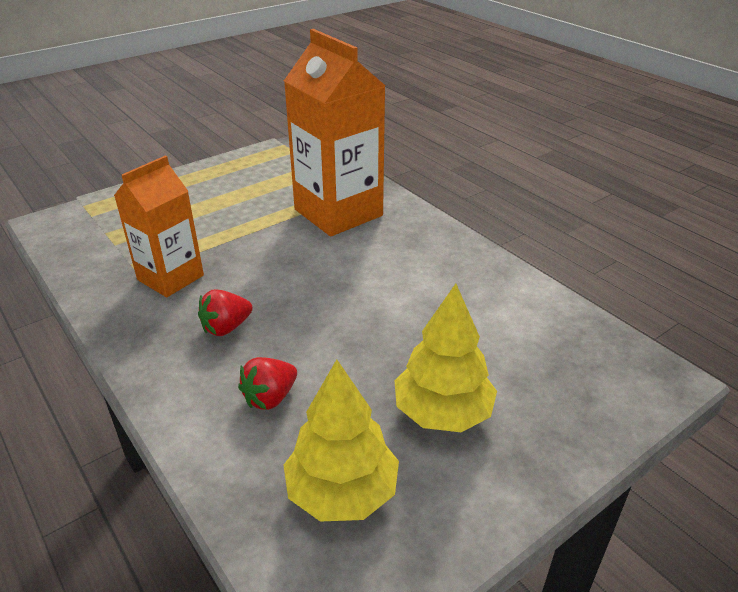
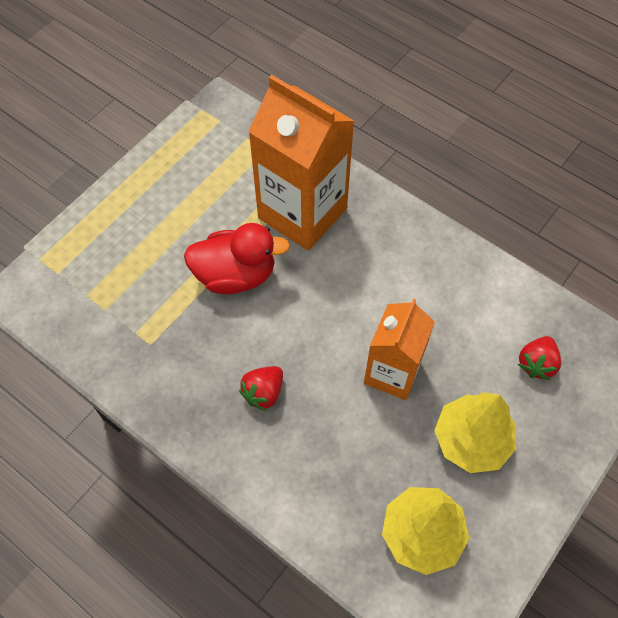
camera: 15 degrees left, 25 degrees up
(170, 277) = (183, 343): orange carton -> orange carton (392, 373)
(251, 241) = (236, 275): none -> red duck
(270, 397) = (333, 460): red strawberry -> red strawberry (536, 364)

